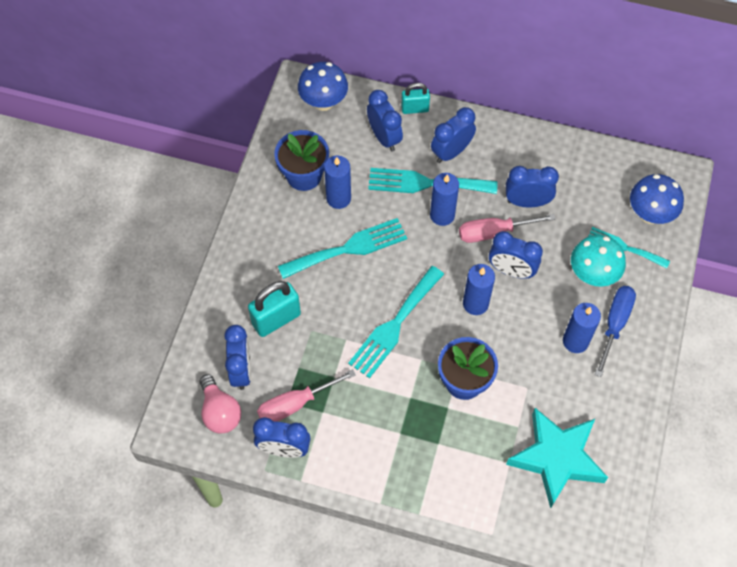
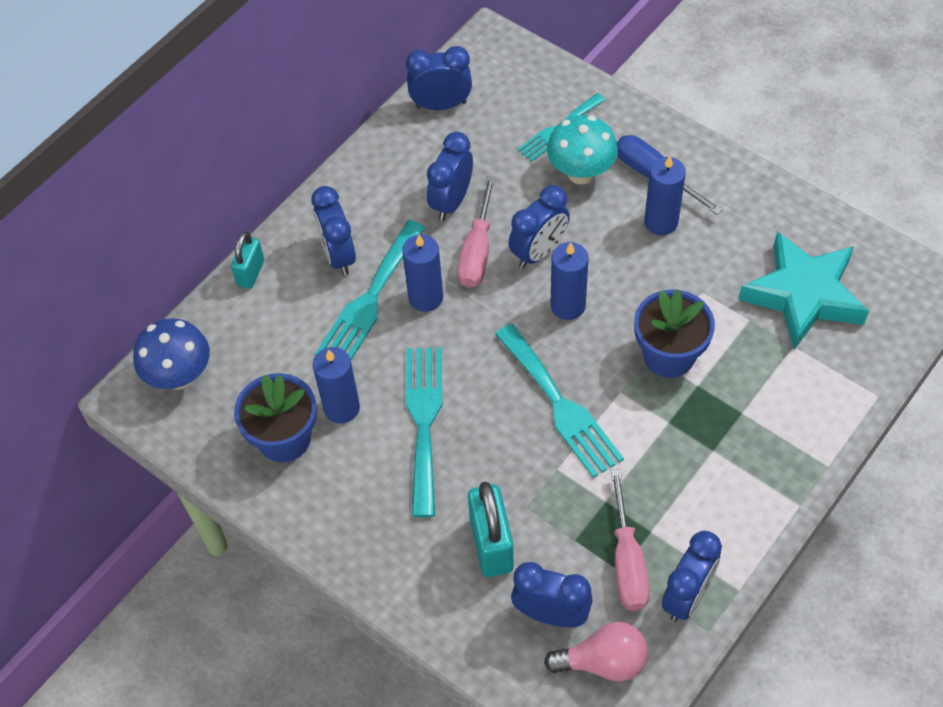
camera: 65 degrees left, 5 degrees down
(384, 137) = (276, 323): blue clock -> blue clock (441, 105)
(650, 214) = (527, 89): blue mushroom -> none

